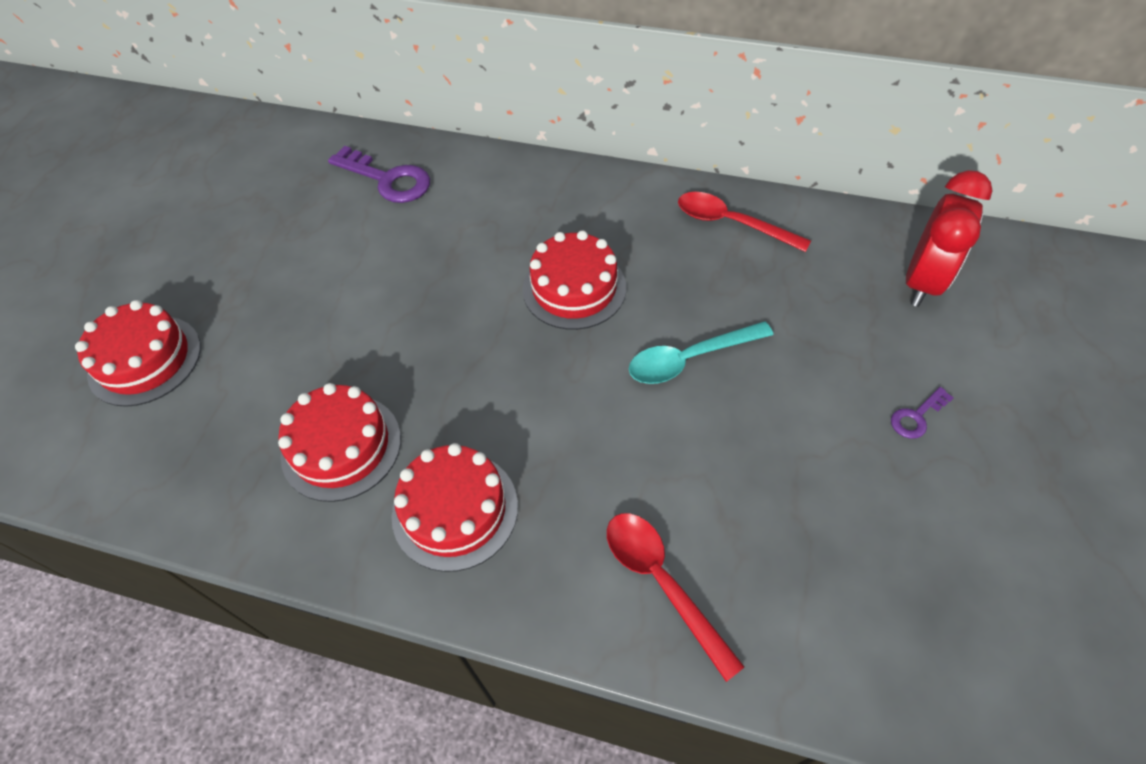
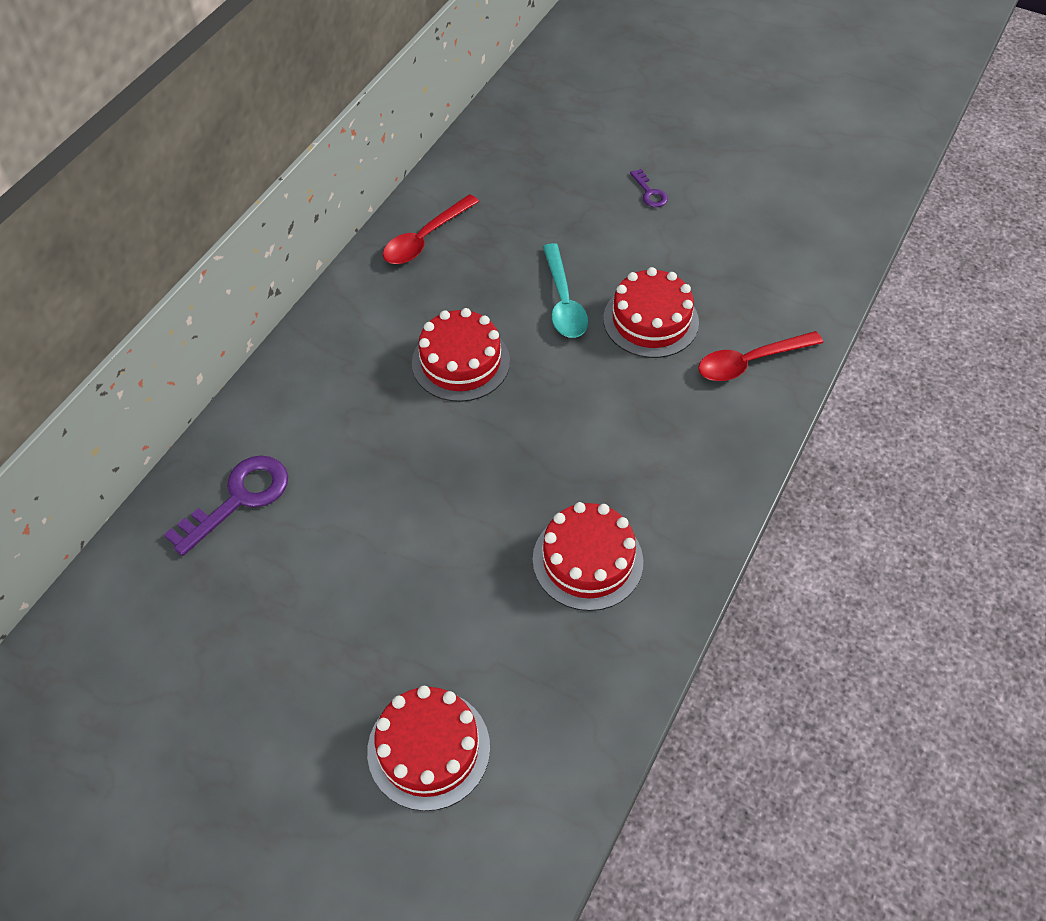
camera: 80 degrees left, 0 degrees up
(455, 510) = (668, 480): red cake -> red cake (650, 320)
(922, 282) = (532, 148): red clock -> none

